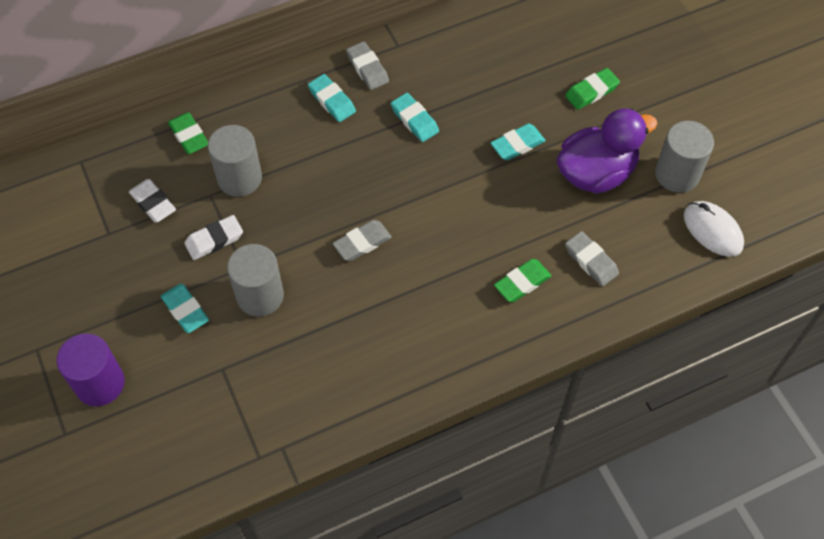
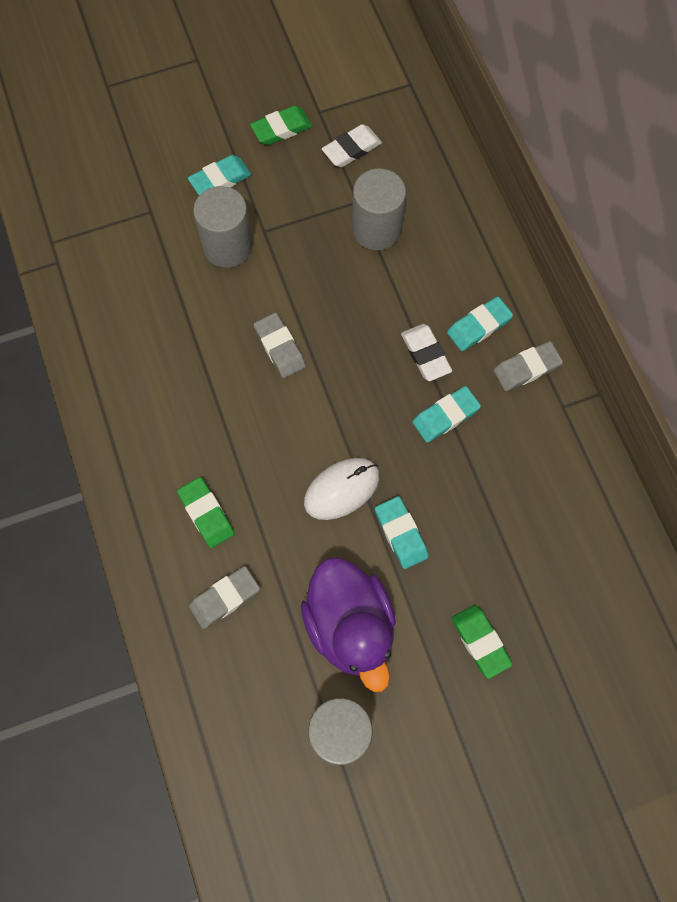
camera: 95 degrees right, 10 degrees up
(100, 383) = (152, 110): purple cylinder -> none
(189, 136) = (437, 181): green eraser -> green eraser (281, 129)
(214, 240) = (300, 205): white eraser -> white eraser (425, 354)
(712, 230) = (250, 763): white mouse -> white mouse (342, 489)

